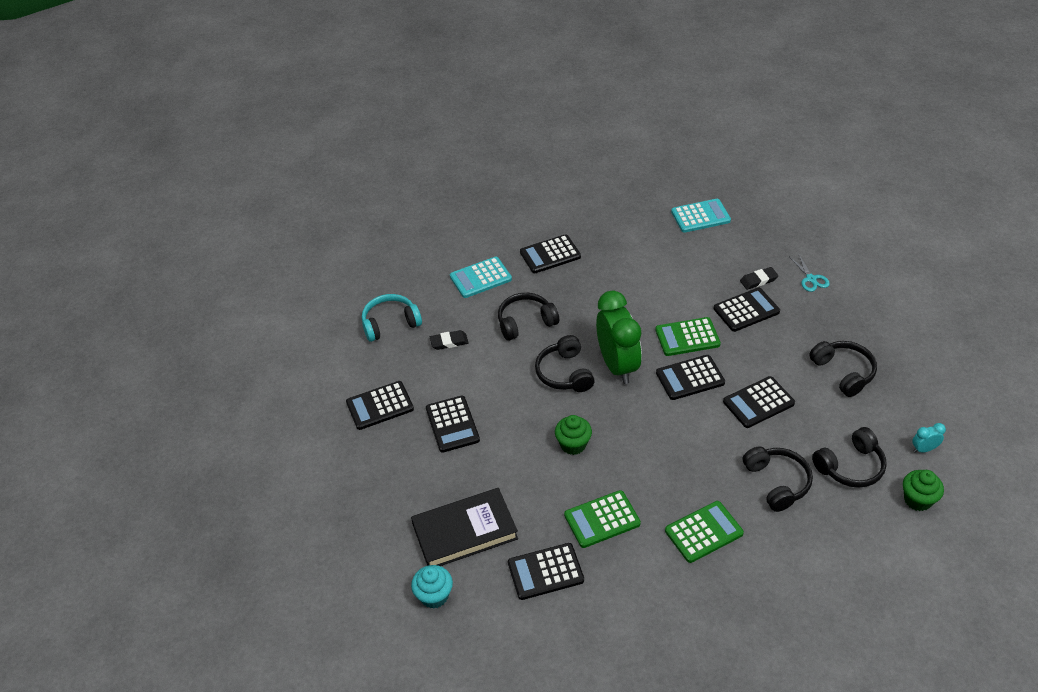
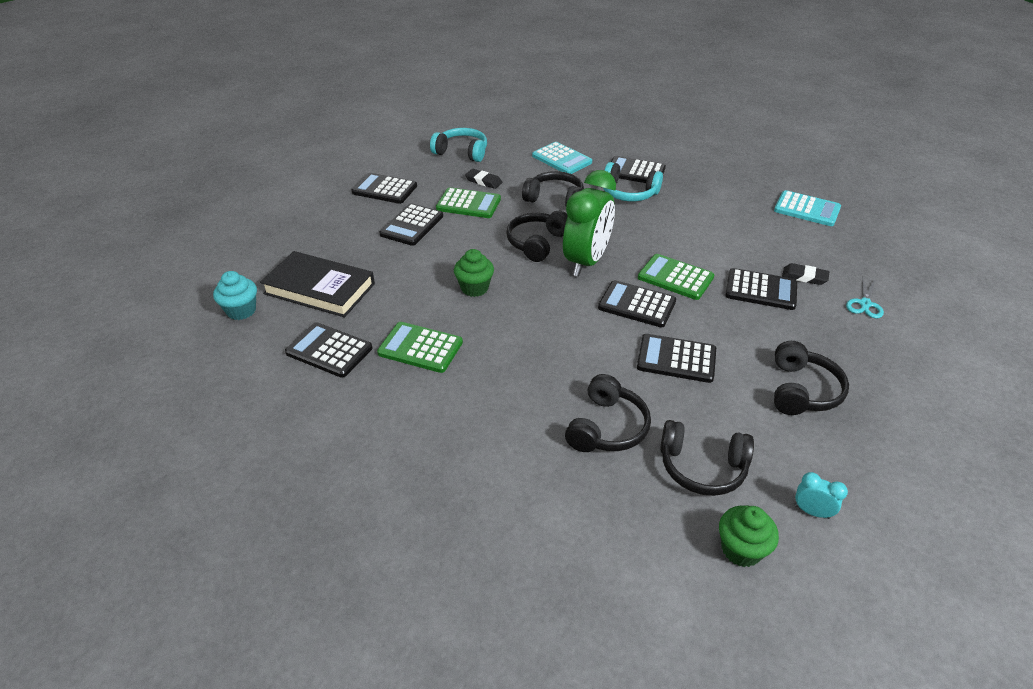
camera: 40 degrees right, 5 degrees down
(480, 278) = (561, 159): turquoise calculator -> turquoise calculator turned 150 degrees counterclockwise
(570, 280) = (628, 193): none -> turquoise headphones
(704, 532) = (485, 415): green calculator -> green calculator (468, 204)

